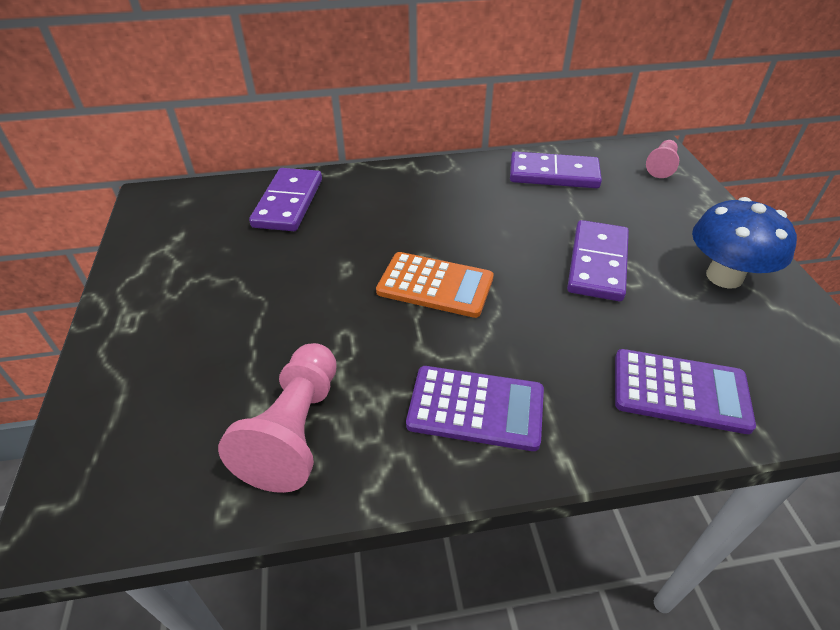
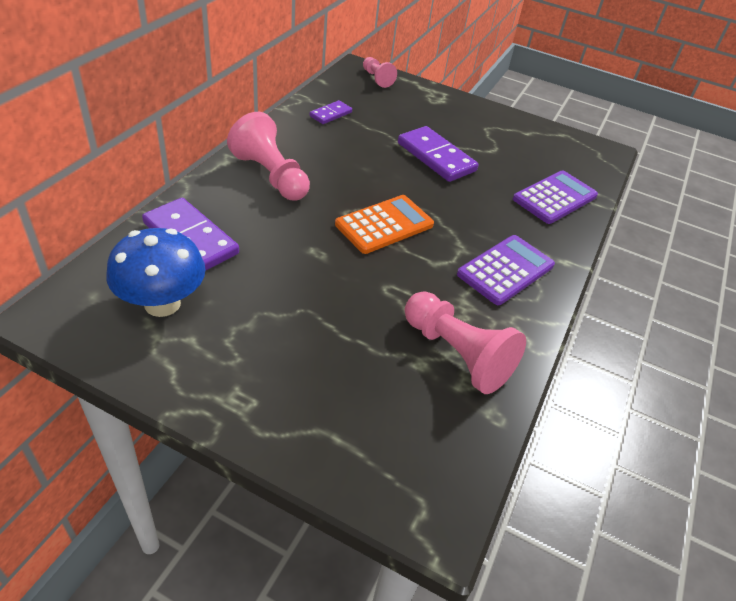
camera: 60 degrees left, 0 degrees up
(415, 194) = (270, 176): none -> pink pawn
(553, 174) = (331, 114): purple domino -> purple domino, size x0.54
(724, 276) = (492, 129): blue mushroom -> blue mushroom (162, 303)

